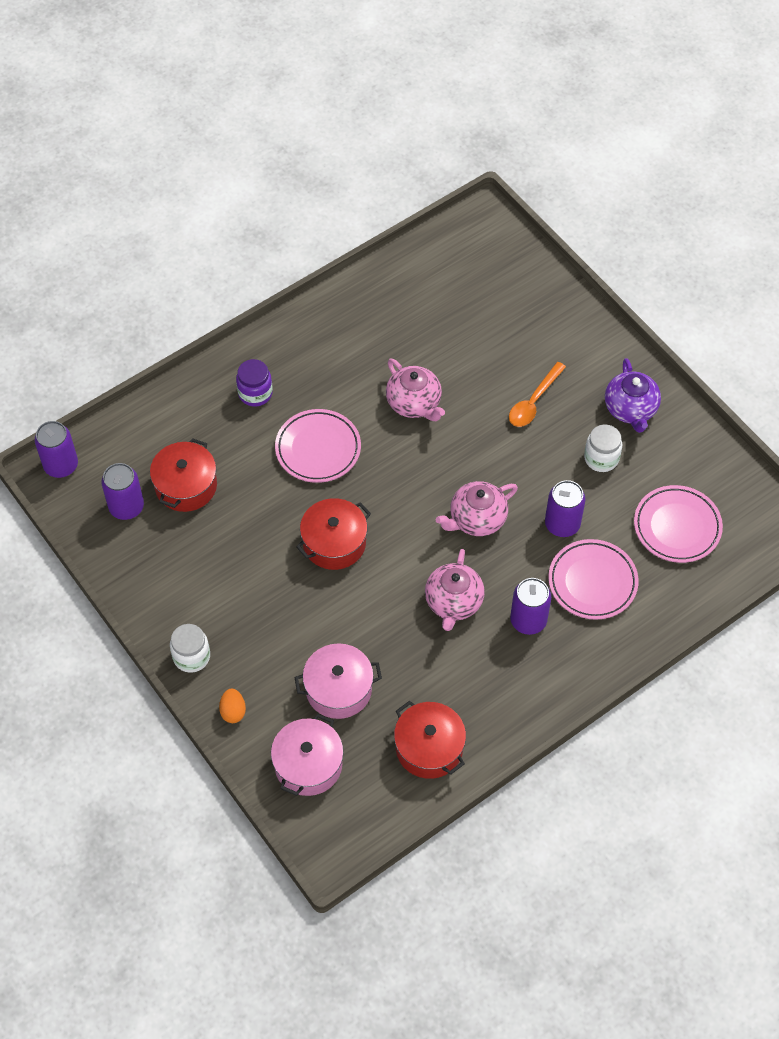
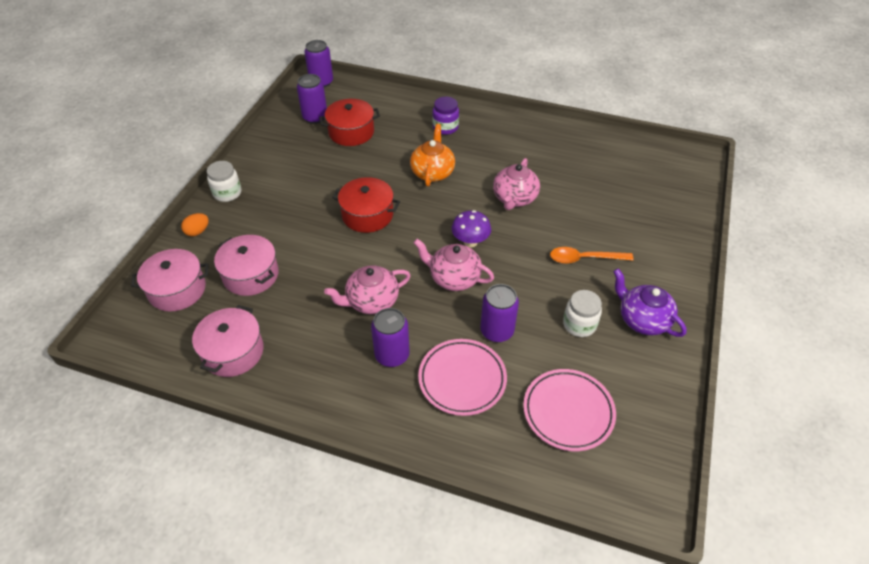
camera: 55 degrees right, 10 degrees down
(318, 449) = (432, 172): pink plate -> orange teapot
(429, 748) = (233, 352): red pot -> pink pot
(442, 477) = (470, 242): none -> purple mushroom
(630, 409) = (642, 320): purple teapot -> purple teapot turned 90 degrees clockwise

